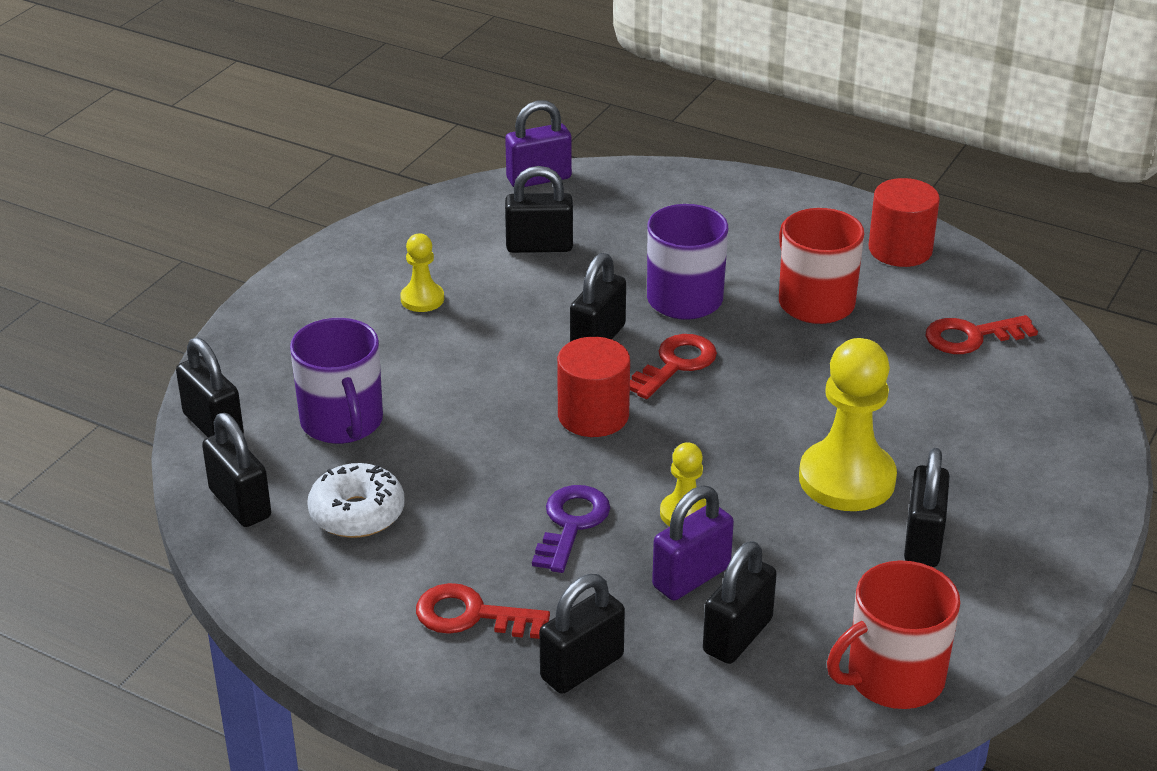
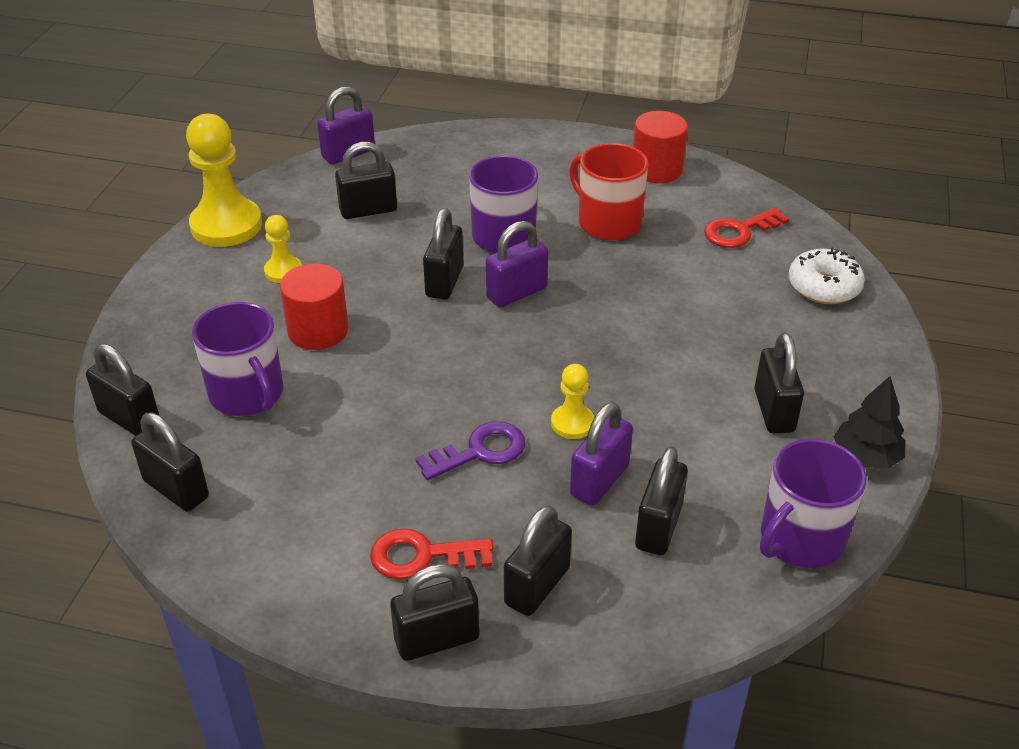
camera: 15 degrees left, 5 degrees up
(357, 513) = (287, 478): white donut -> white donut (824, 287)
(458, 697) = (437, 639): none -> black padlock
(571, 524) = (480, 451): purple key -> purple key turned 60 degrees clockwise
(593, 415) = (464, 349): red cylinder -> red cylinder (318, 330)
(676, 364) = (516, 293): red key -> purple padlock
(847, 479) = (692, 368): yellow pawn -> yellow pawn (226, 225)
(892, 678) = (800, 539): red mug -> purple mug
(1009, 609) = (865, 457): none -> black tree

